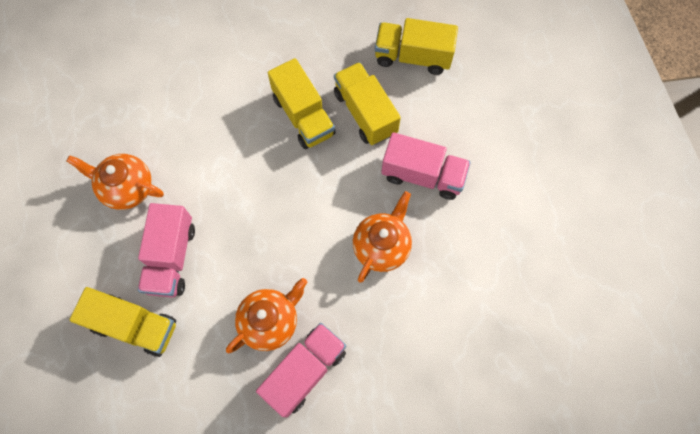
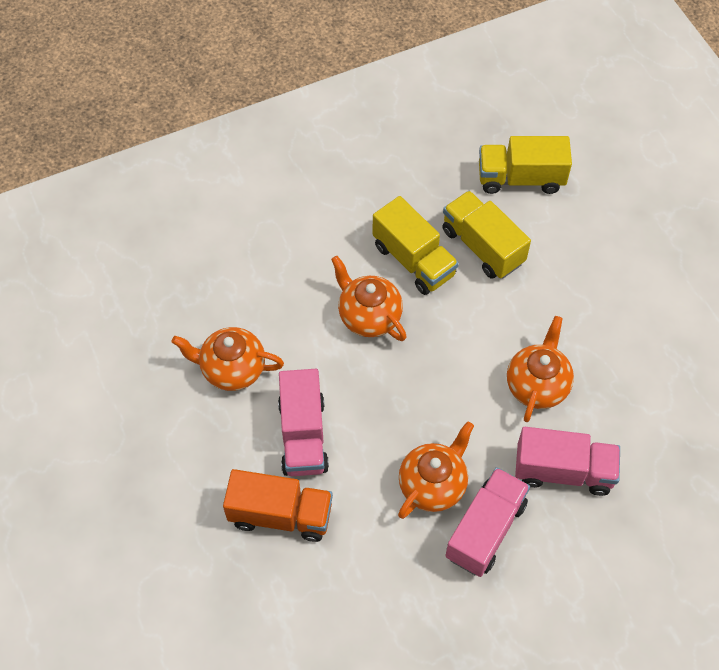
camera: 10 degrees left, 10 degrees down
(134, 326) = (280, 515): yellow truck -> orange truck
(253, 160) = (368, 316): none -> orange teapot
(422, 175) = (563, 303): pink truck -> pink truck (563, 471)

